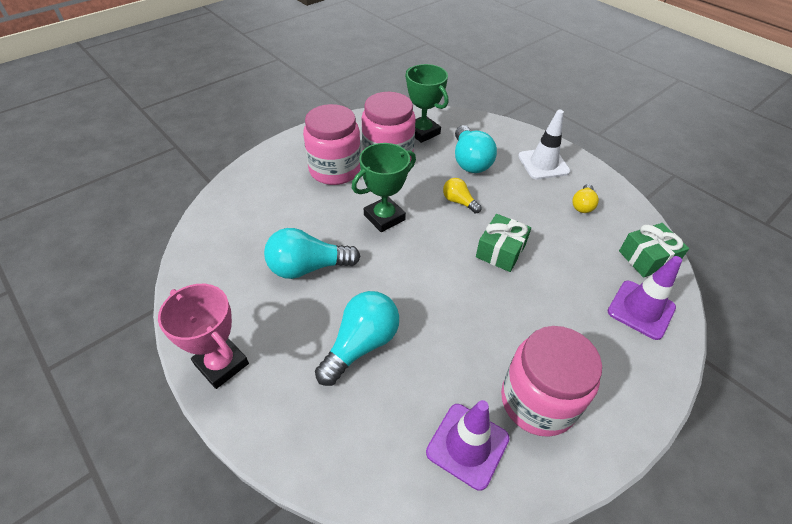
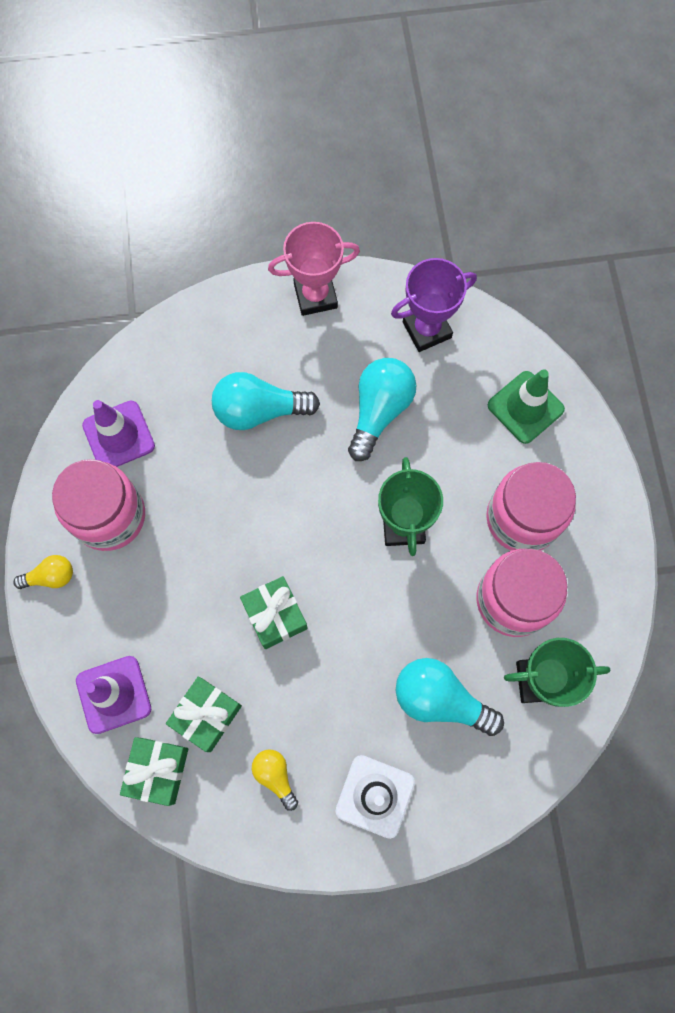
camera: 125 degrees right, 25 degrees up
(217, 271) = (426, 329): none -> purple trophy
(254, 196) = (525, 407): none -> green traffic cone
(361, 344) = (259, 410): turquoise light bulb -> turquoise light bulb turned 105 degrees clockwise
(459, 202) = (375, 627): yellow light bulb -> yellow light bulb (51, 576)
(592, 252) = (206, 715): none -> green gift

